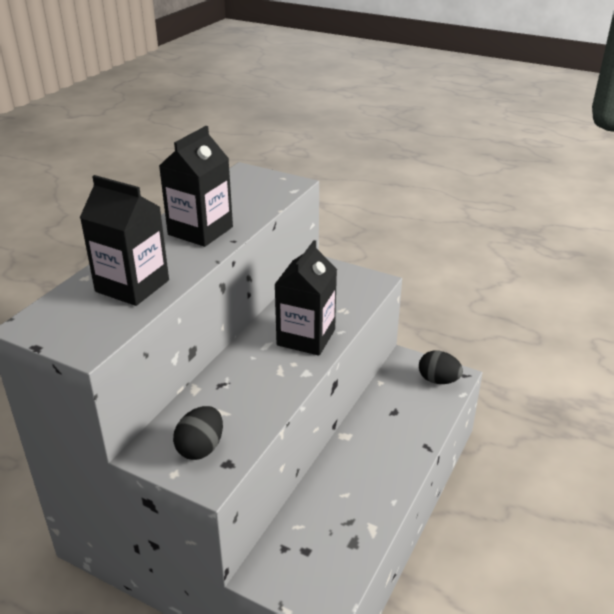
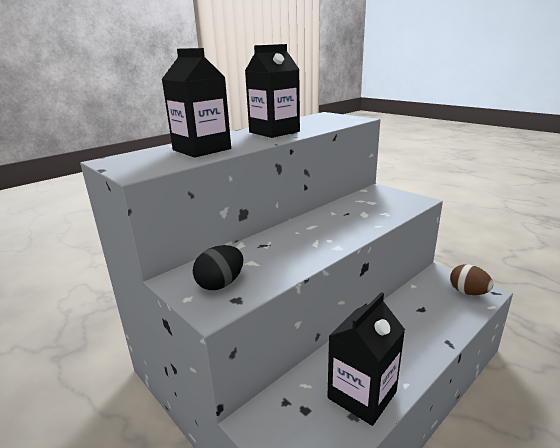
camera: 20 degrees right, 10 degrees down
(306, 337) = (346, 225): black carton -> black carton (362, 395)
(438, 380) = (468, 292): black egg -> brown egg

